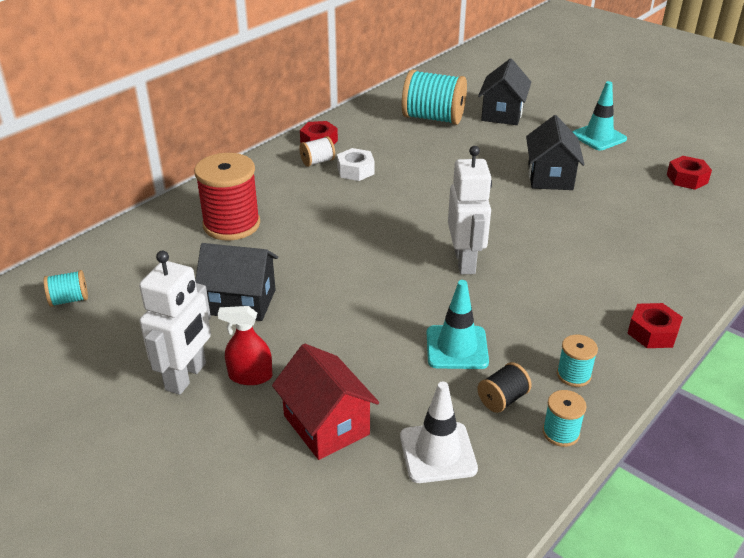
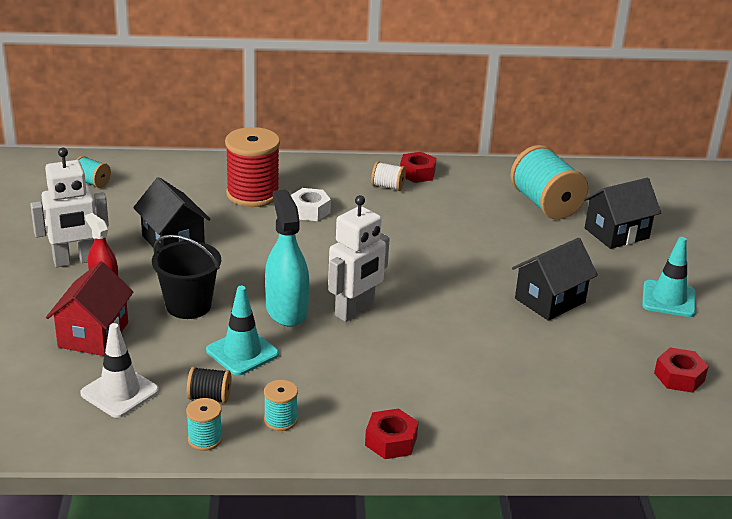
camera: 45 degrees right, 5 degrees down
(352, 343) = (188, 306): none -> black bucket
(355, 170) = (403, 207): white nut -> white nut (310, 211)
(424, 294) = (286, 310): none -> turquoise spray bottle

